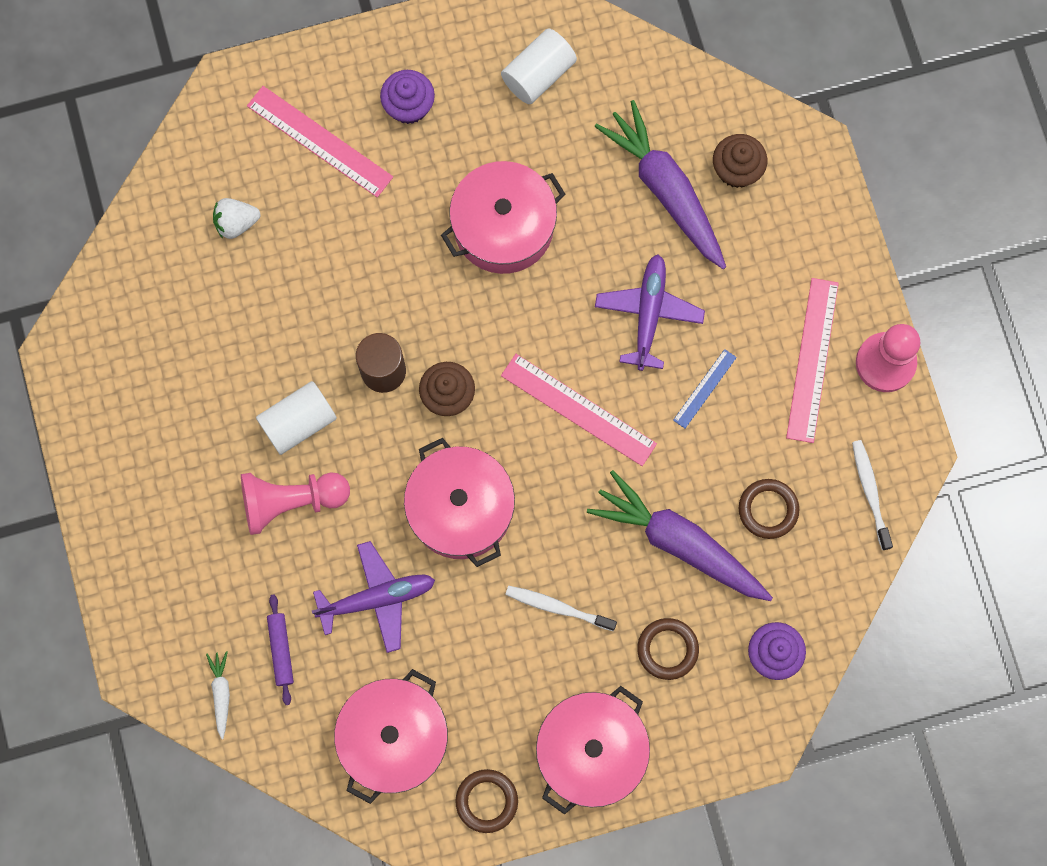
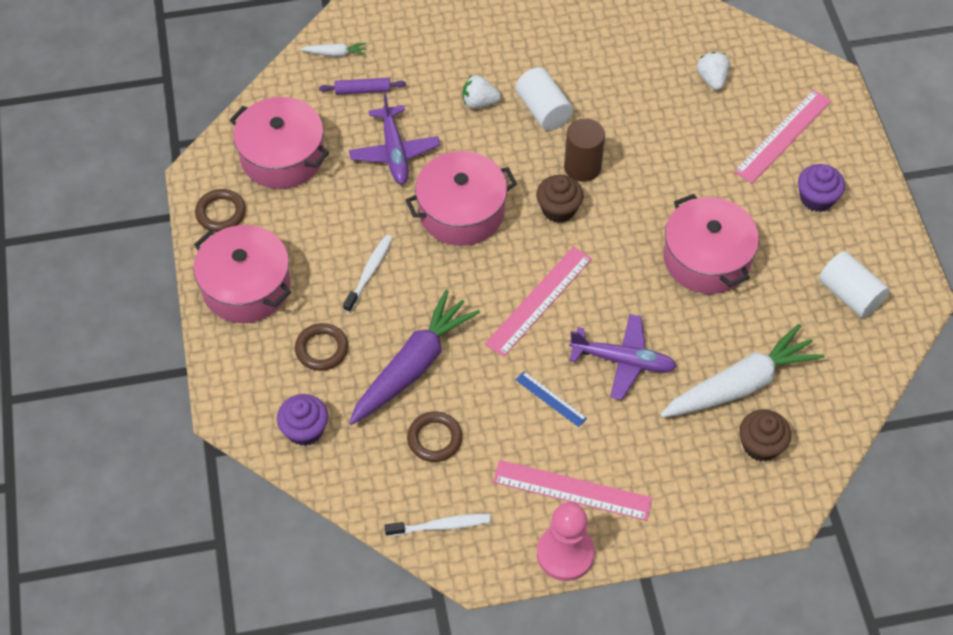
camera: 95 degrees right, 20 degrees down
(291, 501) = (479, 102): pink pawn -> white strawberry
(665, 190) = (740, 384): purple carrot -> white carrot

